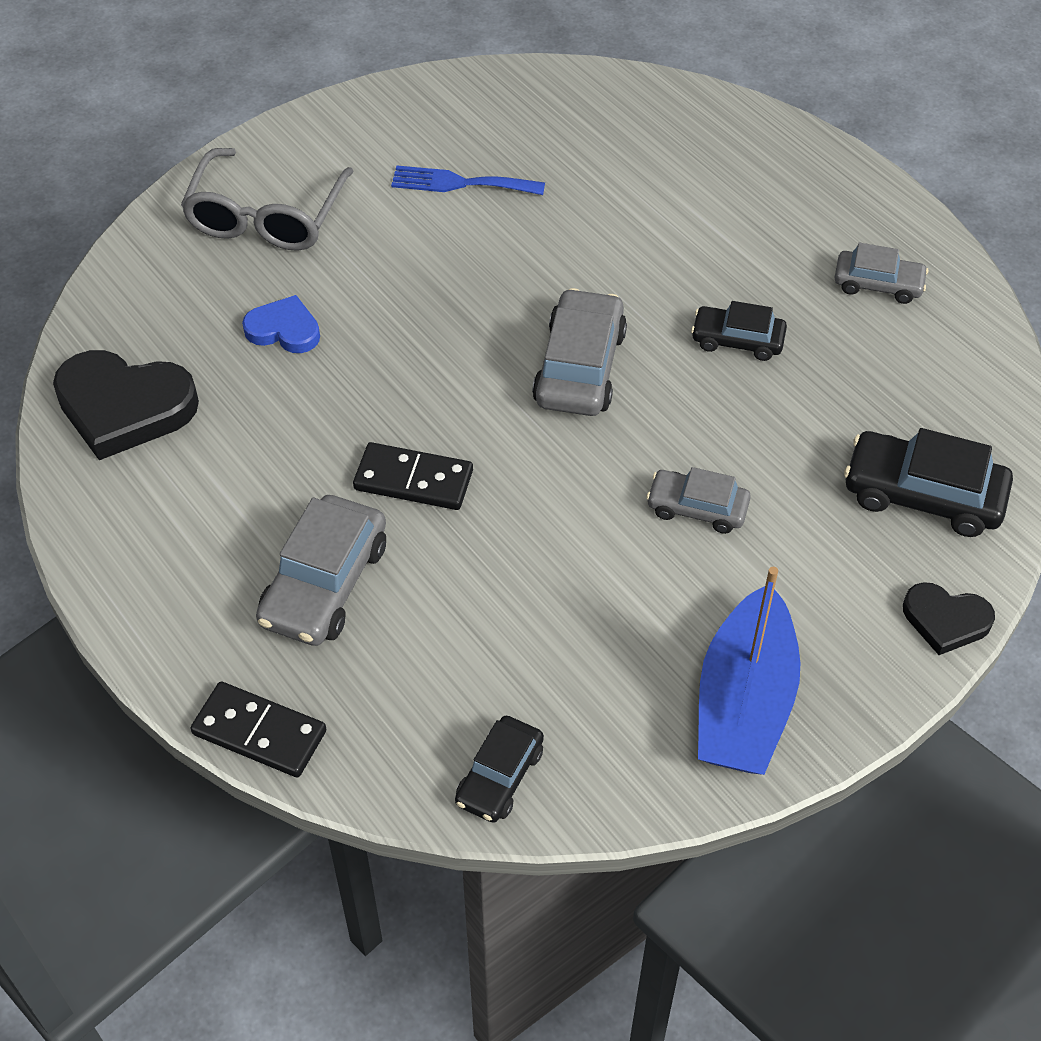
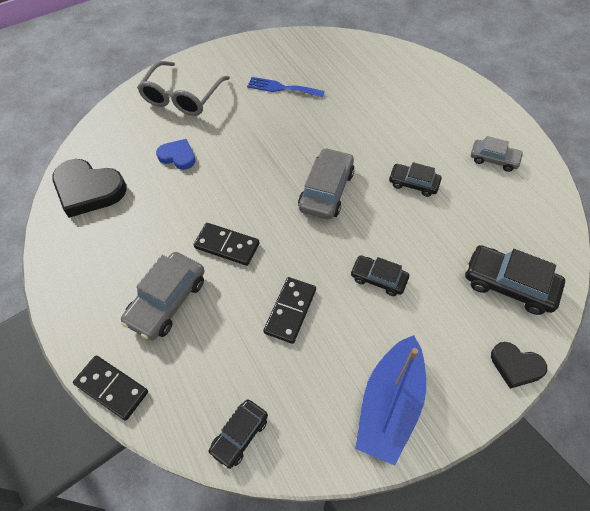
camera: 10 degrees right, 5 degrees up
(550, 576) = (290, 311): none -> black domino
(697, 508) = (378, 279): grey car -> black car

